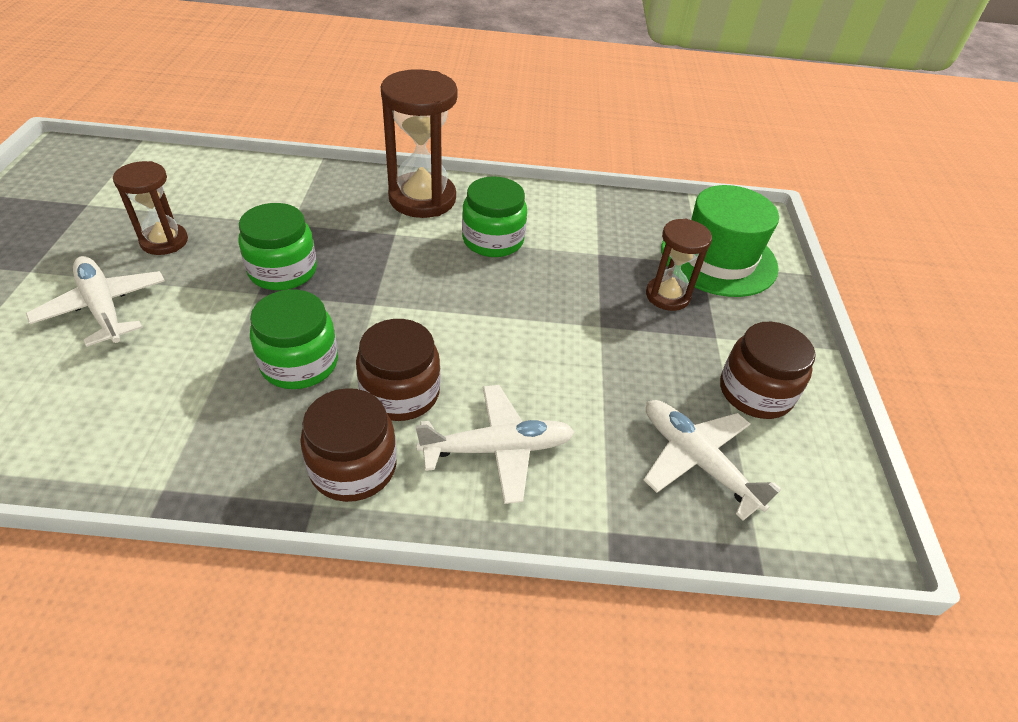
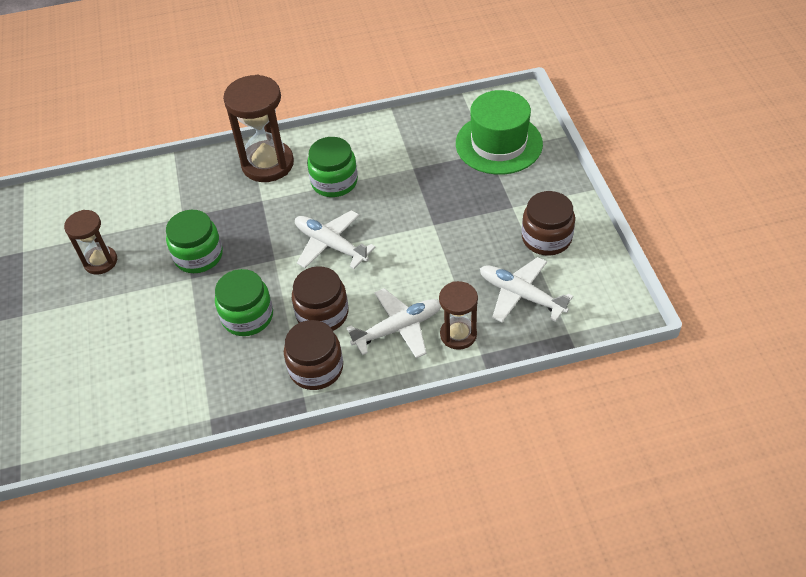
camera: 10 degrees left, 5 degrees up
(103, 308) = (93, 323): white plane -> white plane (331, 245)
(667, 296) = (471, 186): brown hourglass -> brown hourglass (458, 334)

